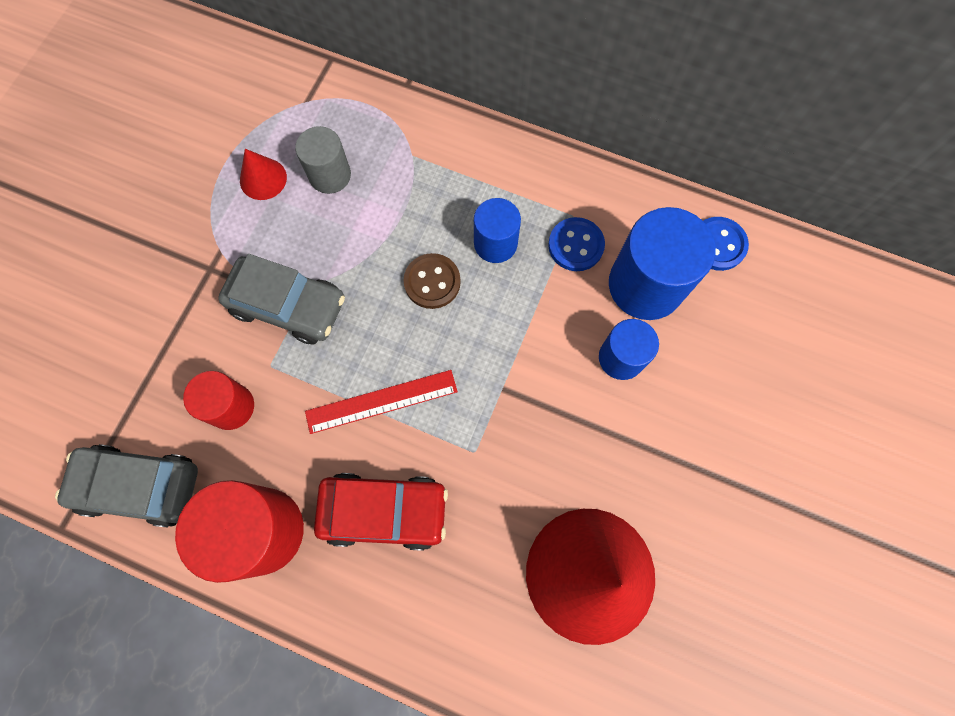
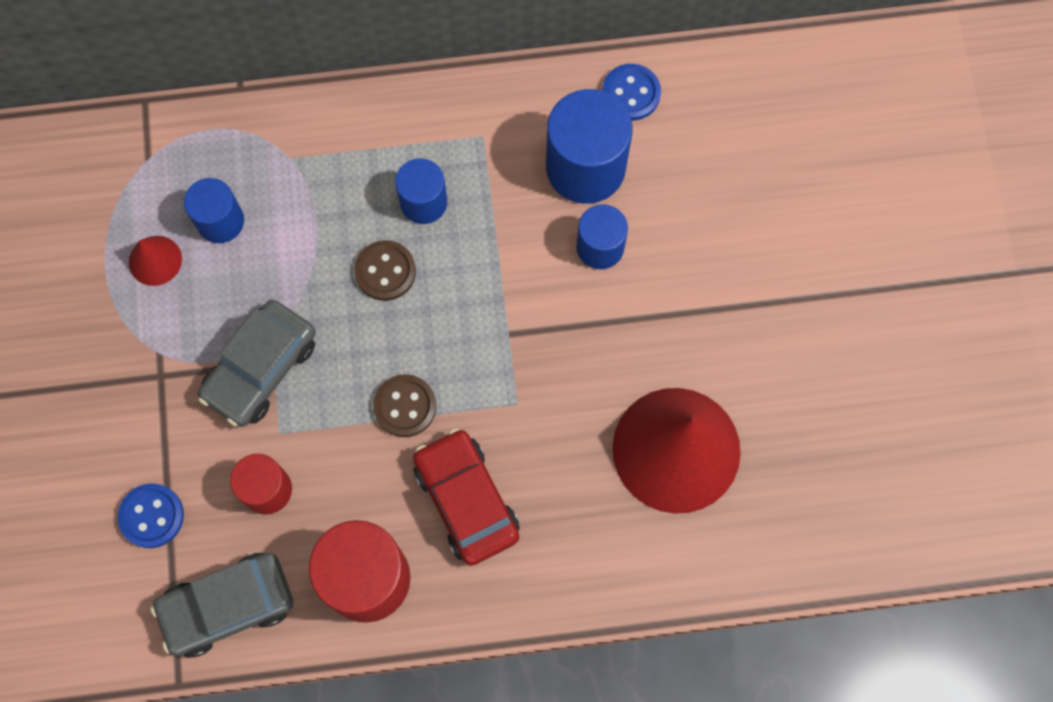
camera: 30 degrees left, 0 degrees up
(288, 305) = (260, 368): grey car -> grey car turned 135 degrees clockwise
(330, 175) = (220, 221): grey cylinder -> blue cylinder
(381, 401) = (405, 406): red ruler -> brown button
(384, 512) = (466, 500): red car -> red car turned 90 degrees counterclockwise
(576, 245) = (500, 164): blue button -> blue button (151, 516)

